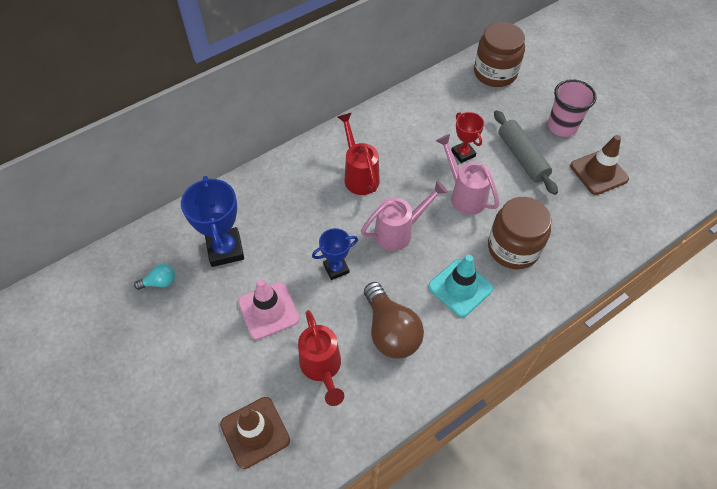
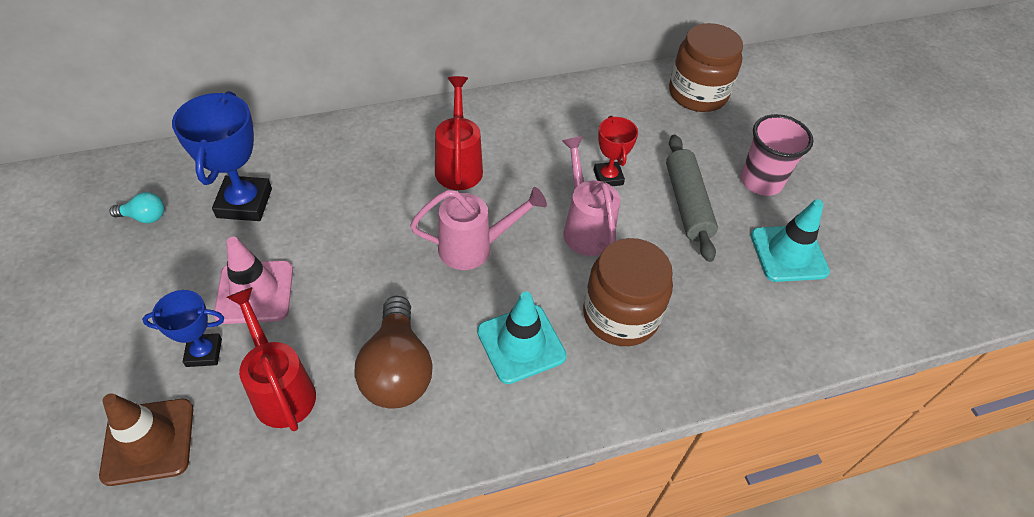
camera: 15 degrees right, 5 degrees down
(322, 369) = (281, 388): red watering can -> red watering can turned 150 degrees clockwise
(336, 268) = (368, 267): blue trophy -> blue trophy (204, 352)
(598, 172) = (788, 253): brown traffic cone -> turquoise traffic cone

